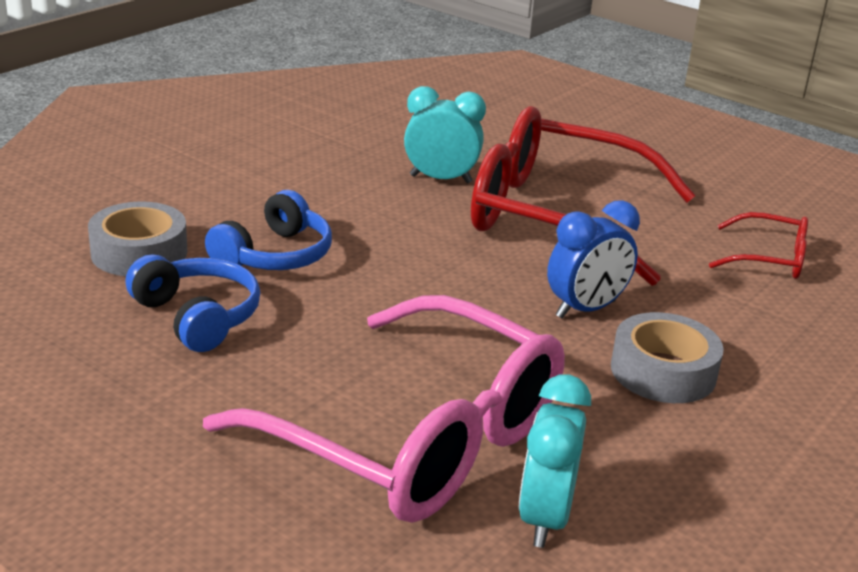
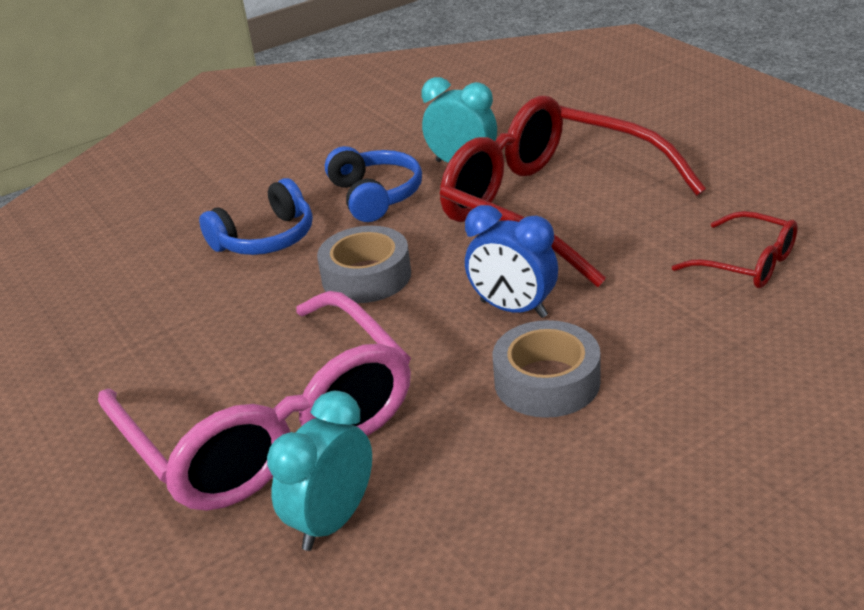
camera: 25 degrees right, 5 degrees up
(139, 252) = (159, 231): grey tape -> grey tape (366, 276)
(197, 317) = (166, 294): blue headphones -> blue headphones (375, 196)
(585, 309) = (513, 309): blue clock -> blue clock turned 45 degrees clockwise

